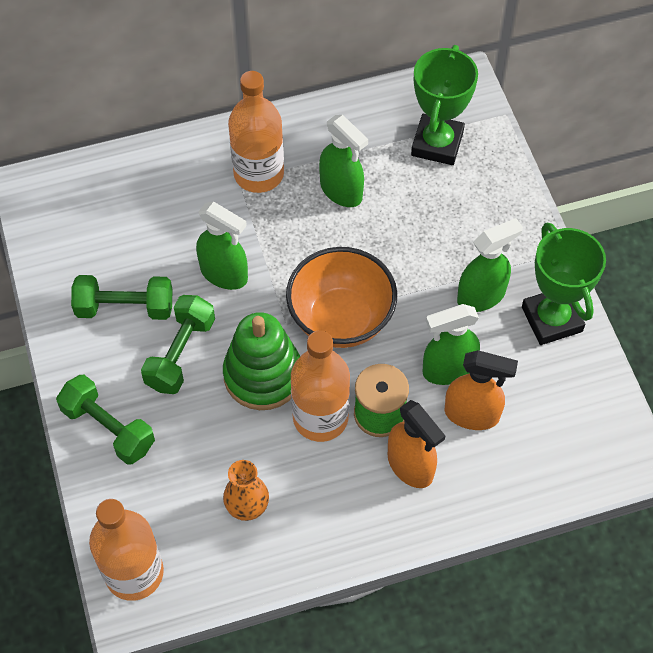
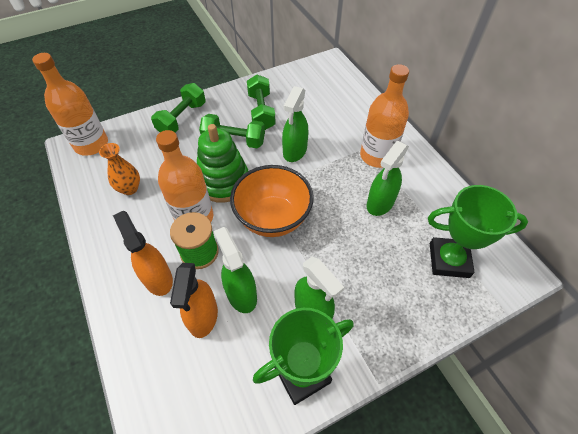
camera: 80 degrees right, 5 degrees down
(410, 466) = (157, 278): orange spray bottle -> orange spray bottle turned 105 degrees clockwise

